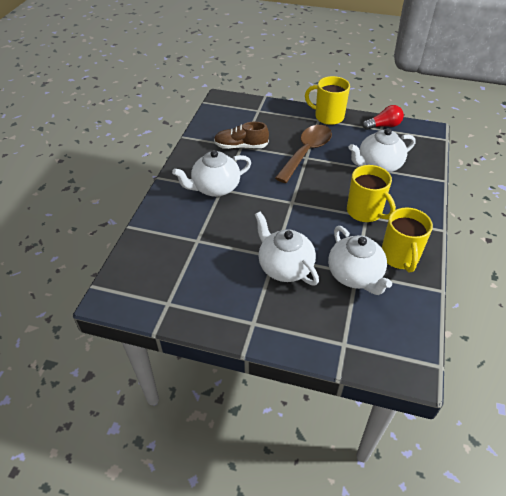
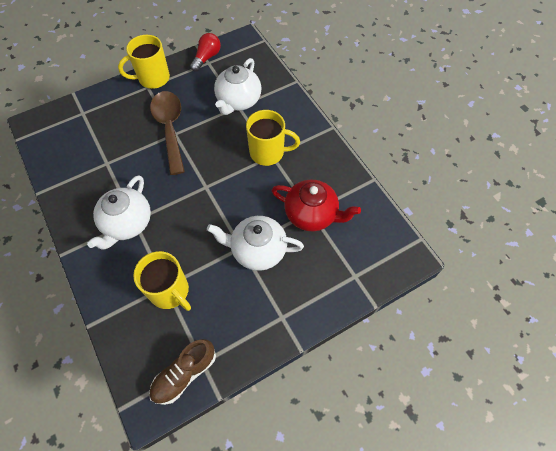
camera: 45 degrees left, 15 degrees up
(241, 146) = (106, 163): brown shoe -> brown shoe (184, 374)
(355, 275) = (312, 214): white teapot -> red teapot
(400, 257) = (326, 173): yellow mug -> yellow mug (170, 291)

